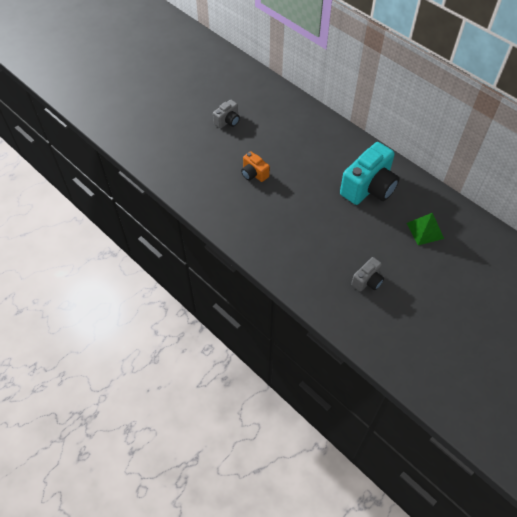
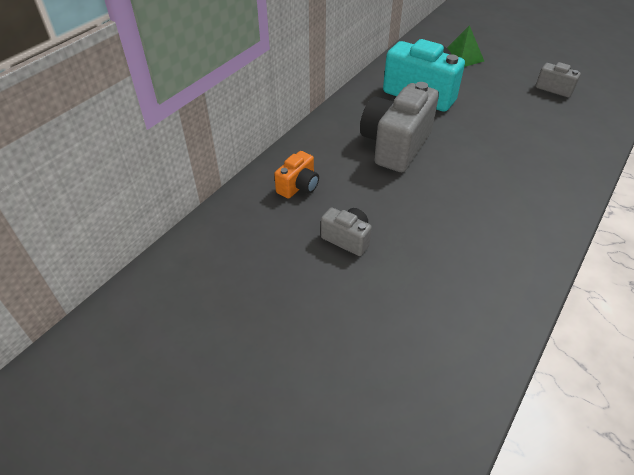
camera: 100 degrees left, 10 degrees down
(254, 174) = (449, 192): orange camera -> orange camera (298, 186)
(305, 158) = (395, 145): none -> grey camera

